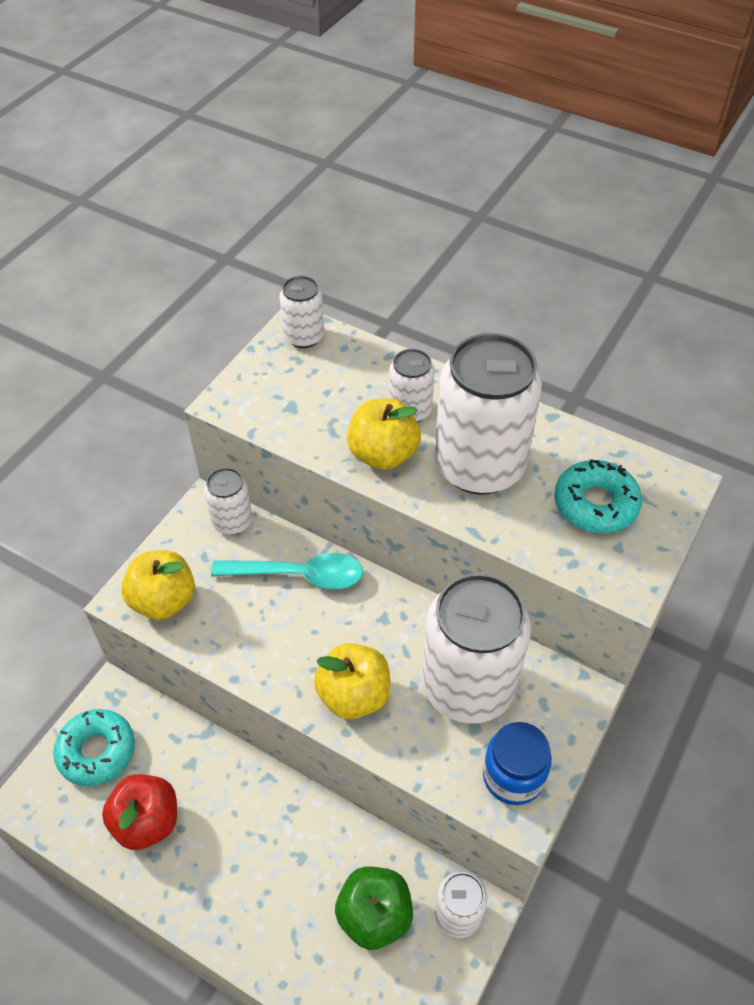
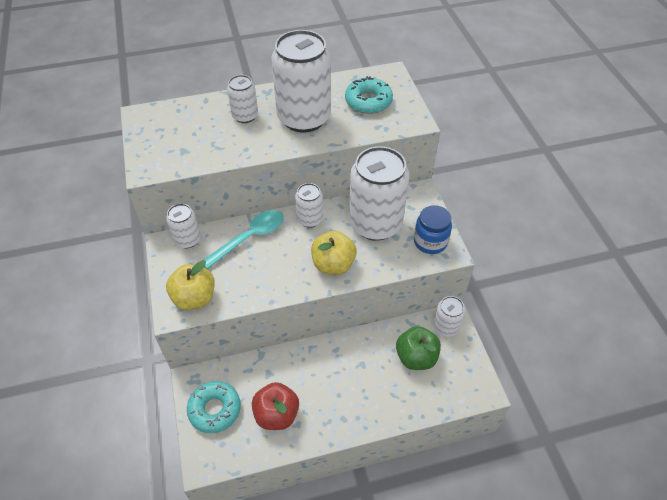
camera: 45 degrees left, 0 degrees up
(304, 337) = (151, 117): white can -> white can (310, 219)
(383, 454) = (255, 141): yellow apple -> none

